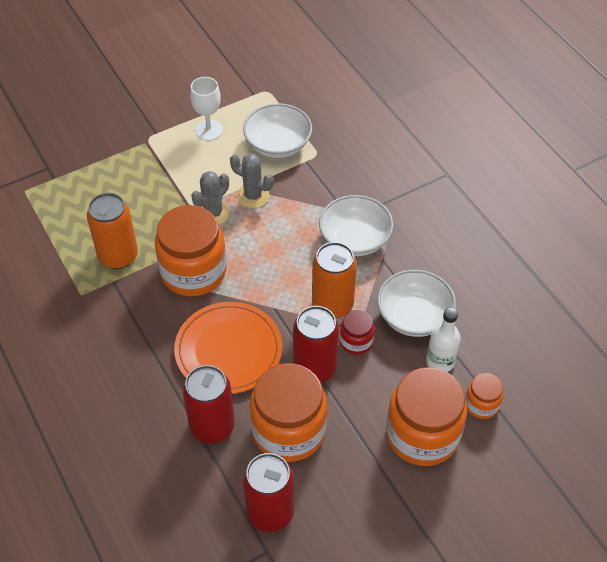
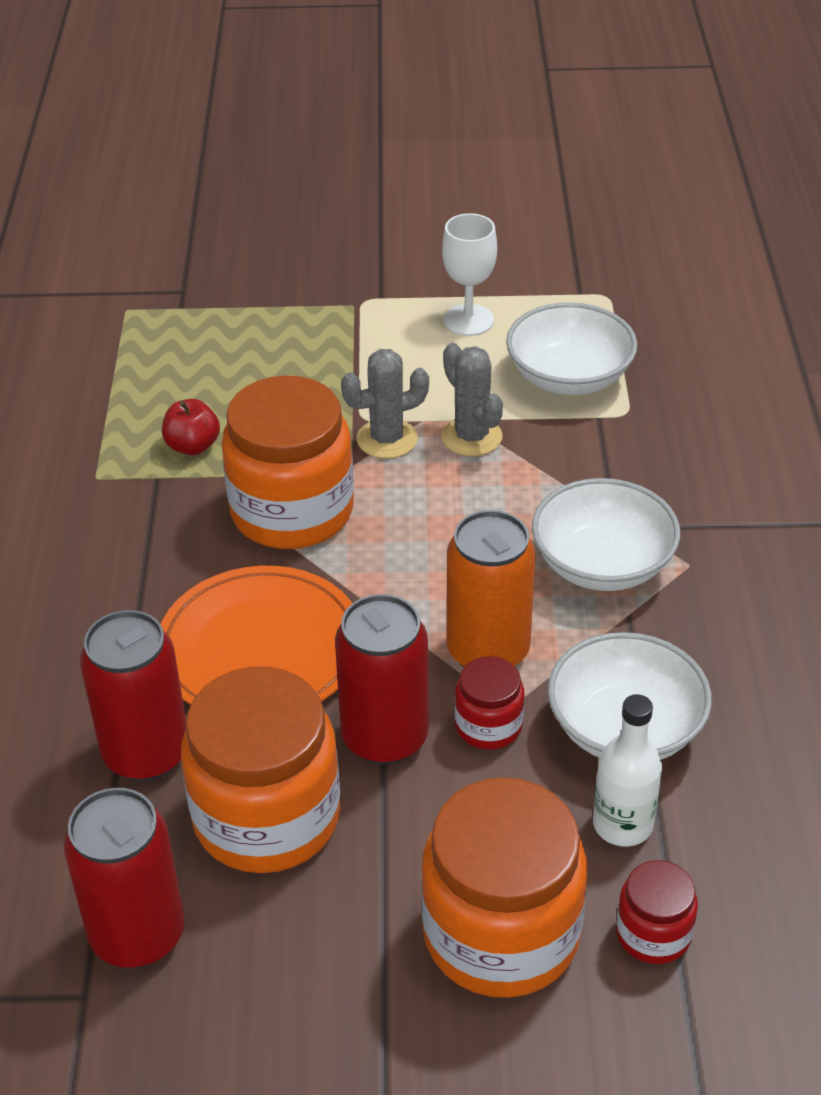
camera: 30 degrees right, 10 degrees down
(118, 256) = (192, 446): orange can -> red apple
(481, 404) = (653, 933): orange jar -> red jar

